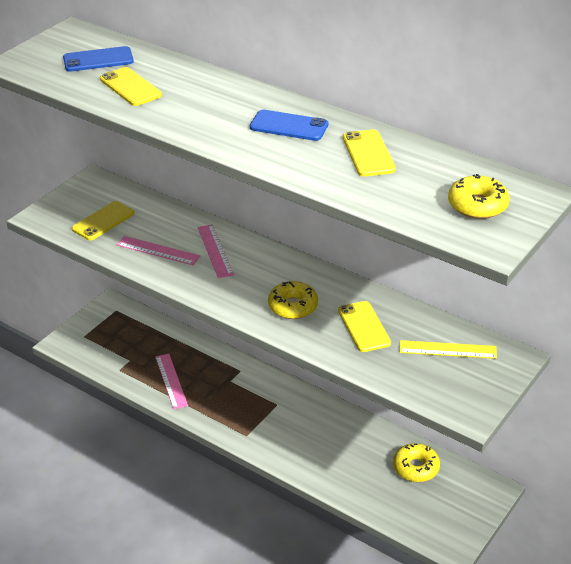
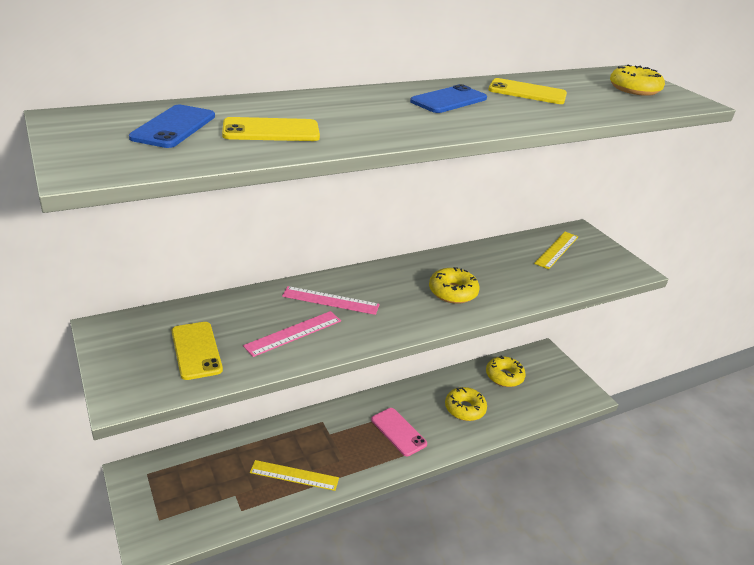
camera: 65 degrees left, 5 degrees down
(171, 381) = (294, 475): pink ruler -> yellow ruler
(268, 420) = (398, 432): none -> pink phone
(338, 454) = (464, 409): none -> yellow donut
(364, 327) = (505, 271): yellow phone -> none

